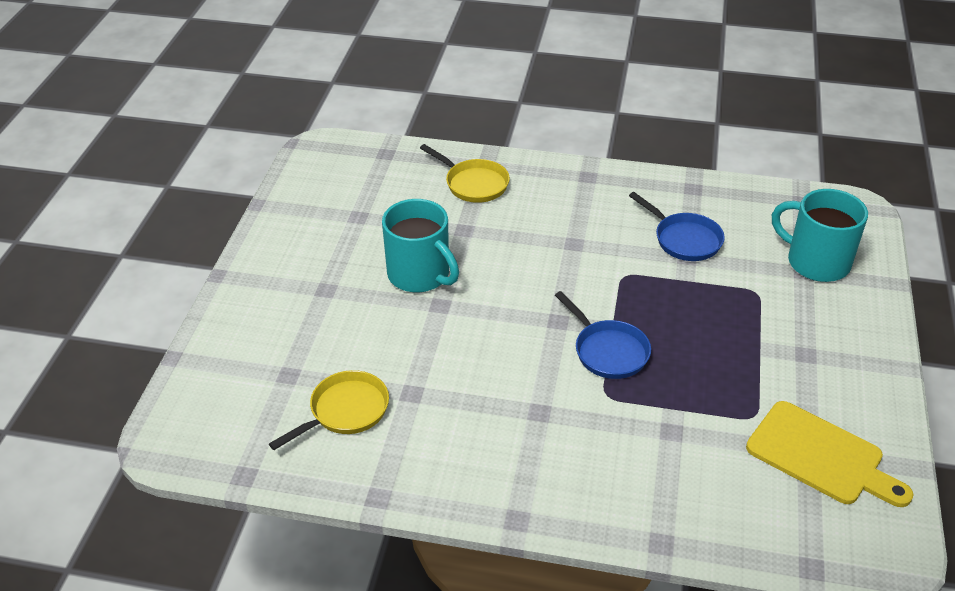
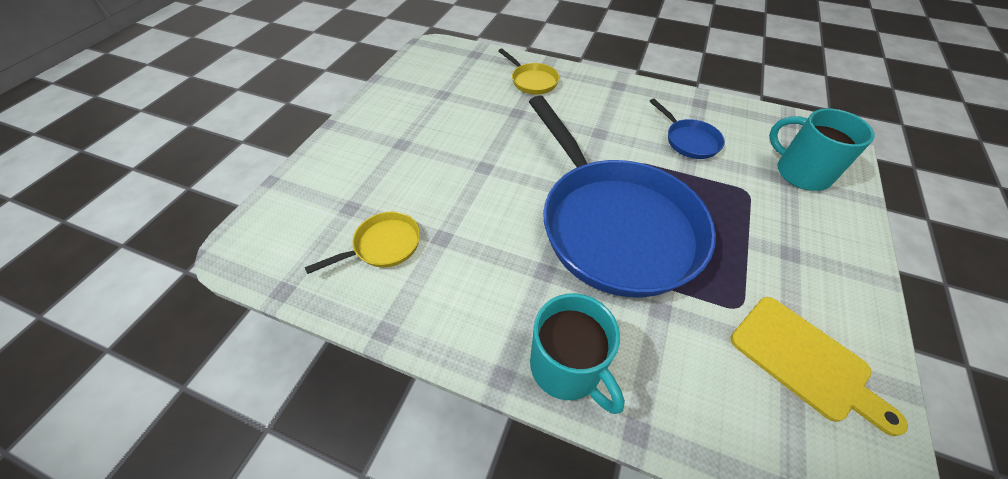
camera: 10 degrees right, 10 degrees up
(420, 275) = (475, 142): turquoise mug -> turquoise mug (567, 367)
(608, 351) = (613, 225): blue pan -> blue pan, size x2.49

